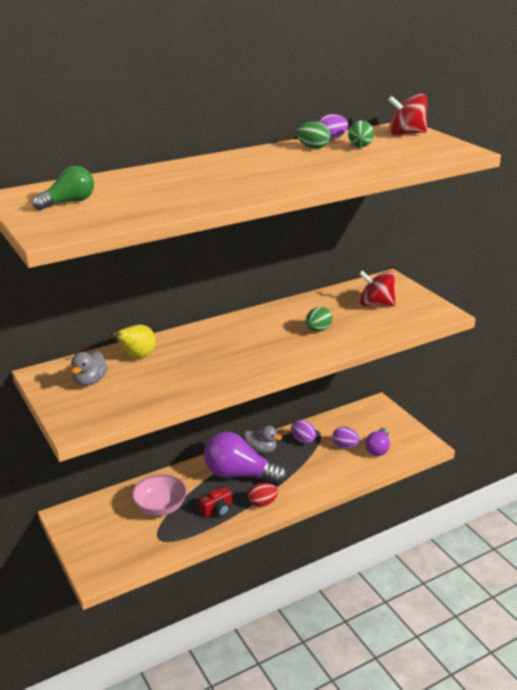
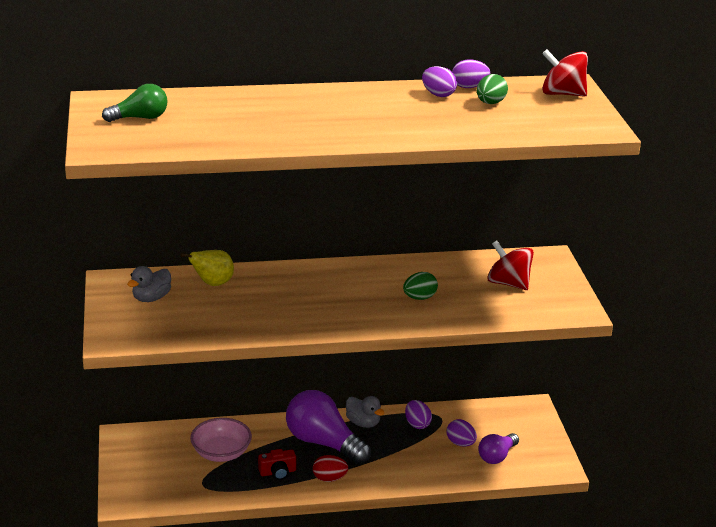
camera: 20 degrees right, 0 degrees up
(313, 147) = (438, 95): green egg -> purple egg

